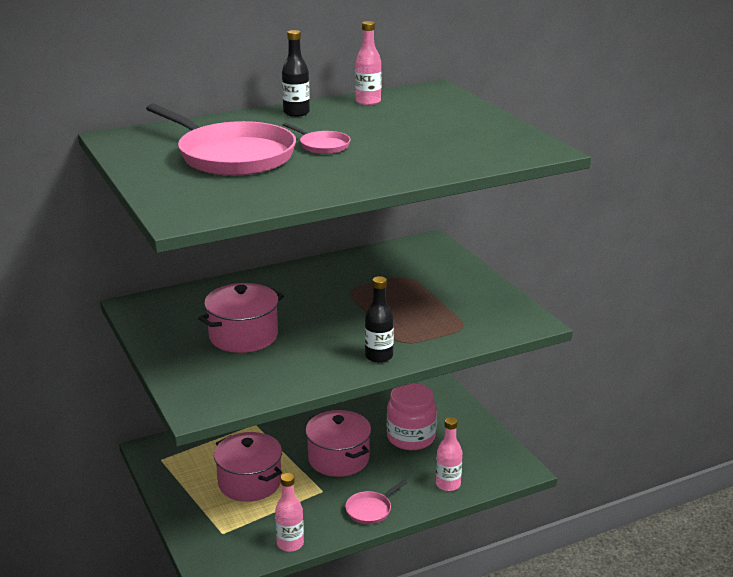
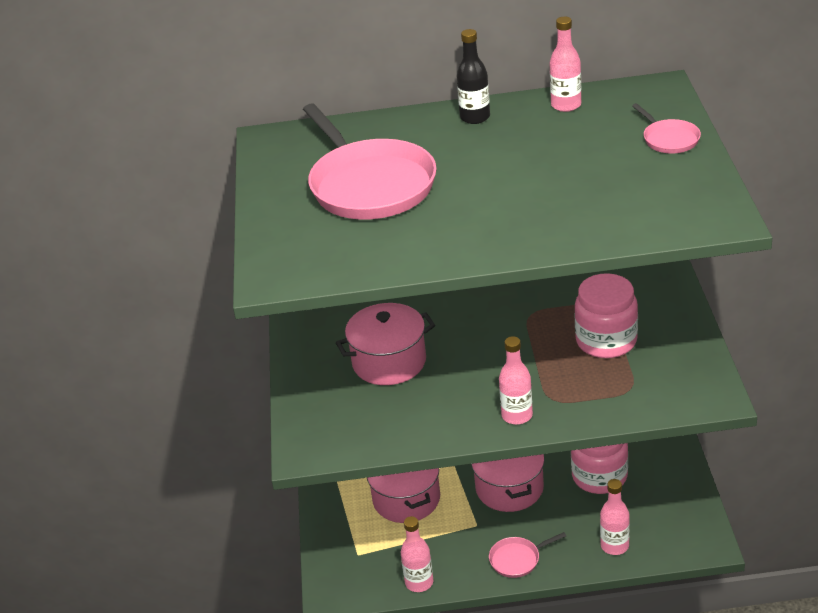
camera: 25 degrees right, 10 degrees up
(322, 146) = (473, 179): pink pan -> pink pan (669, 139)
(379, 356) = (517, 415): black bottle -> pink bottle
(424, 299) = (606, 341): none -> pink jar

